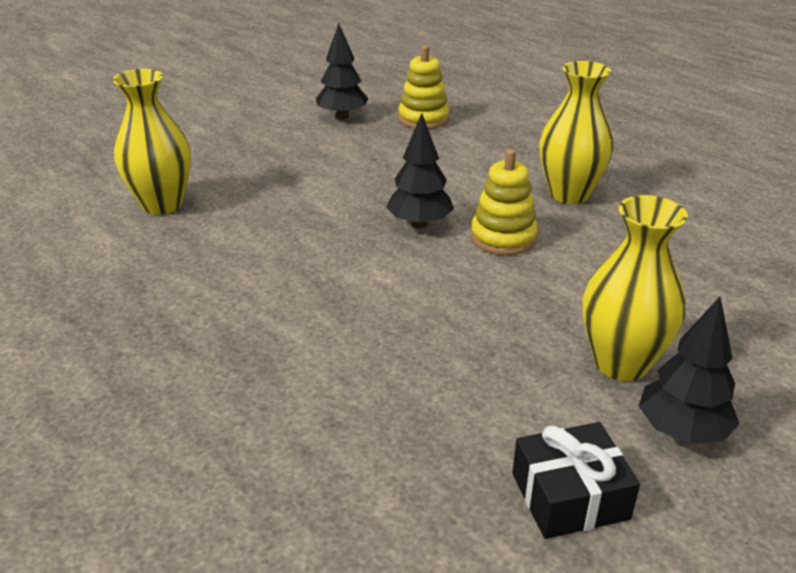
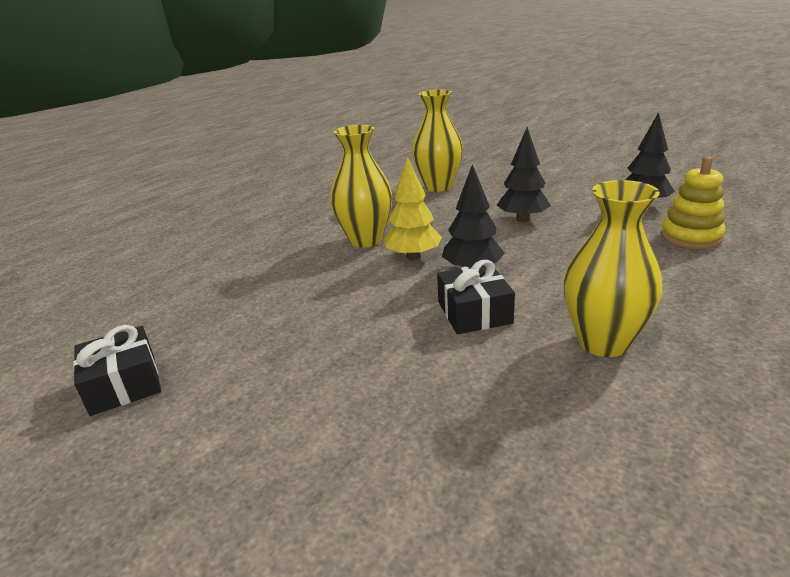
camera: 80 degrees right, 5 degrees down
(364, 252) = (413, 257): none -> yellow tree
(503, 238) = (474, 312): yellow stacking toy -> black gift
(621, 363) = (281, 401): yellow vase -> yellow vase (366, 240)
(681, 431) = (182, 445): black tree -> black tree (522, 219)

